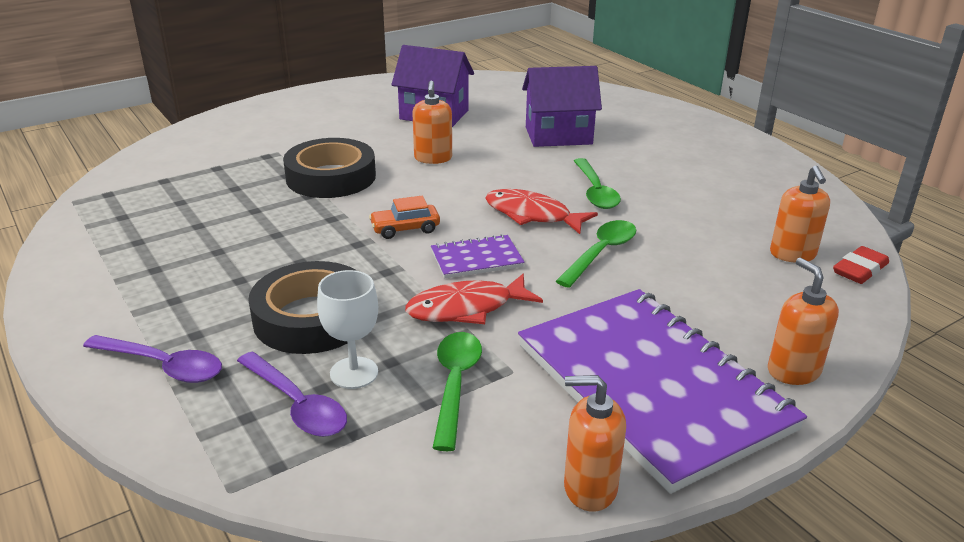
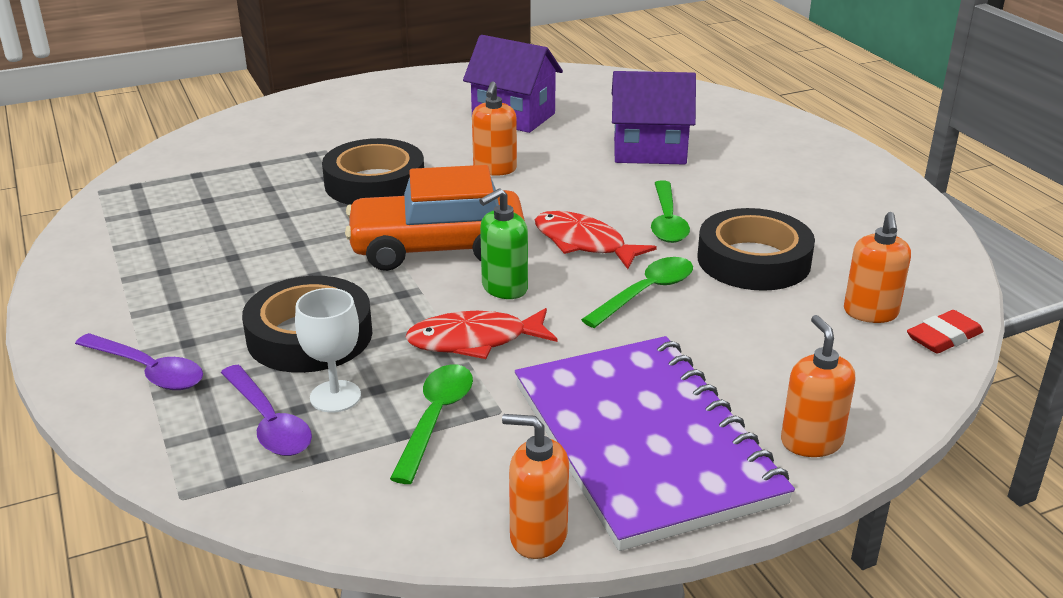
camera: 10 degrees right, 0 degrees up
(405, 229) = (437, 248): orange car -> orange car, size x2.30
(476, 259) = (504, 288): purple notebook -> green soap dispenser
(679, 218) = (753, 260): none -> black tape

